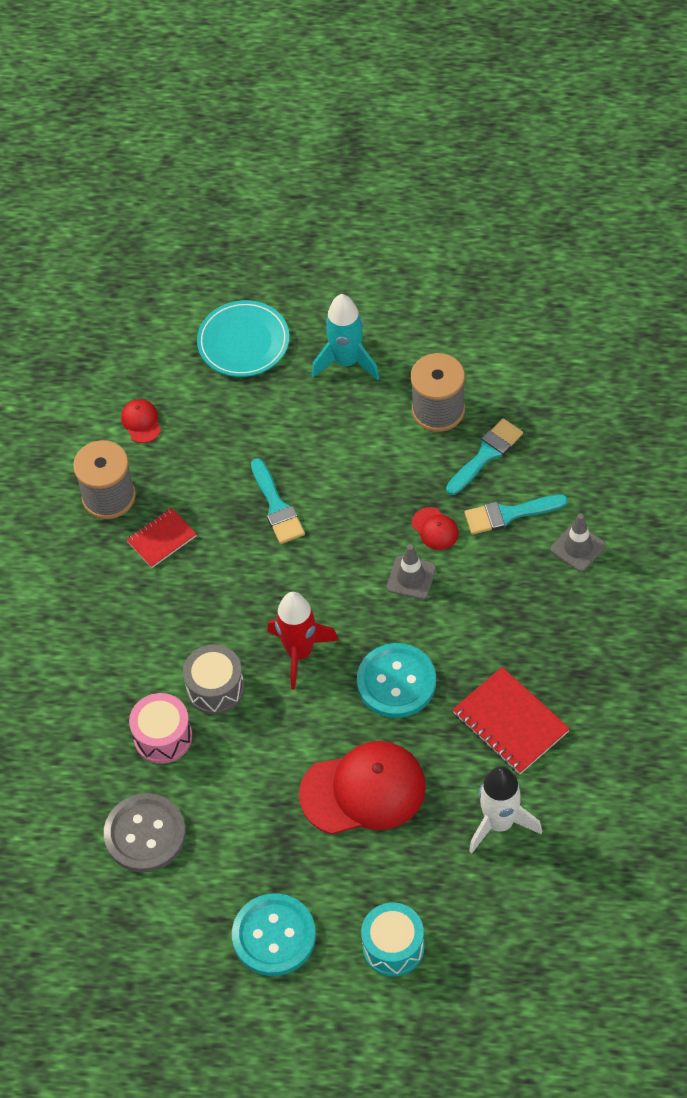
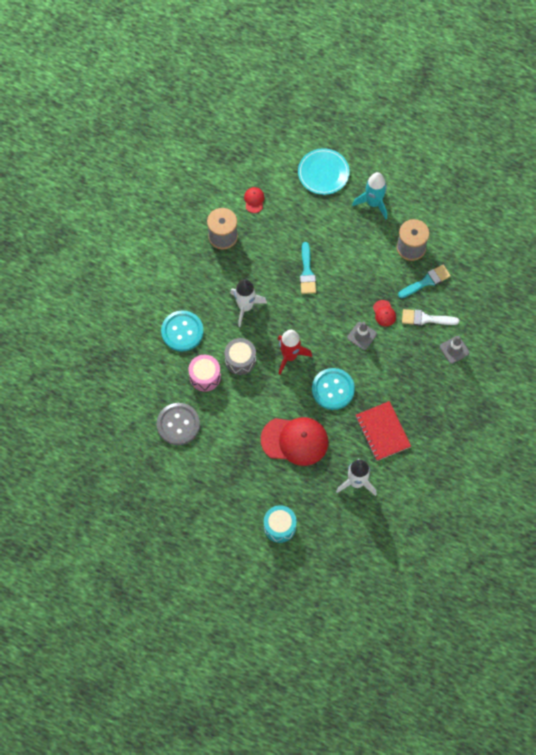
camera: 15 degrees right, 10 degrees up
(162, 539) = (242, 269): red notebook -> none
(191, 598) = (245, 307): none -> white rocket
(274, 936) = (223, 500): turquoise button -> turquoise button (182, 331)
(509, 514) = (425, 319): turquoise brush -> white brush

